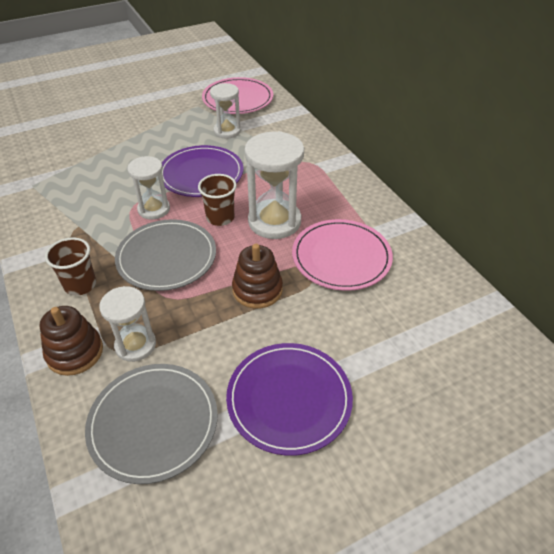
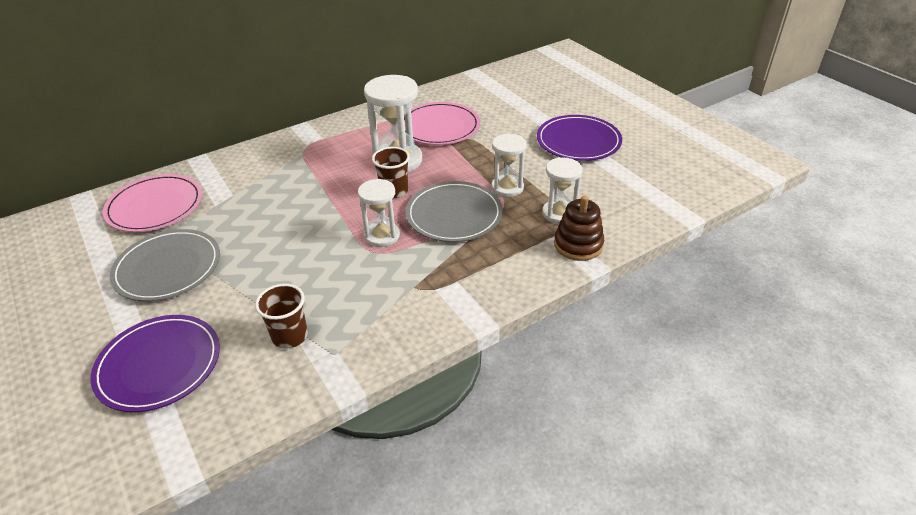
camera: 95 degrees left, 5 degrees down
(80, 285) = (501, 261): brown cup -> brown cup (290, 336)
(153, 423) = (621, 192): grey plate -> grey plate (168, 268)
(201, 174) = (319, 213): purple plate -> purple plate (159, 365)
(227, 131) = (232, 205): white hourglass -> white hourglass (507, 187)
(257, 290) = (484, 162): brown stacking toy -> none

